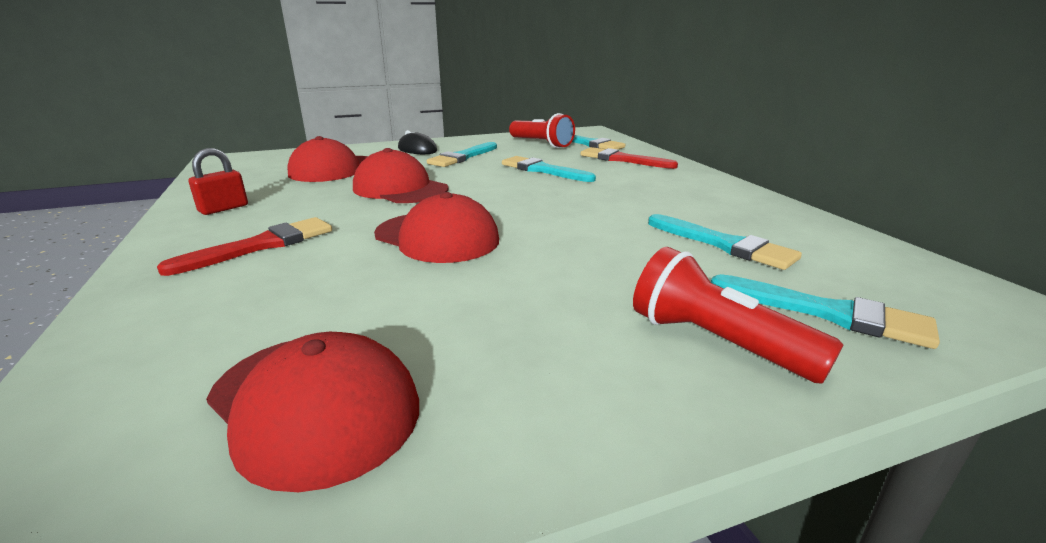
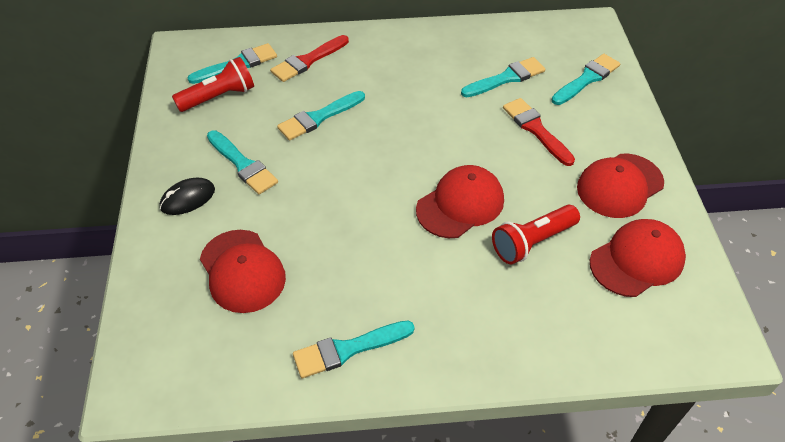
camera: 75 degrees left, 25 degrees up
(223, 208) = (348, 349): red padlock -> turquoise brush
(261, 245) = (449, 306): red brush -> red brush (536, 129)
(400, 189) = (336, 220): red cap -> red cap (619, 186)
(716, 342) = (606, 123): red flashlight -> red flashlight (532, 242)

